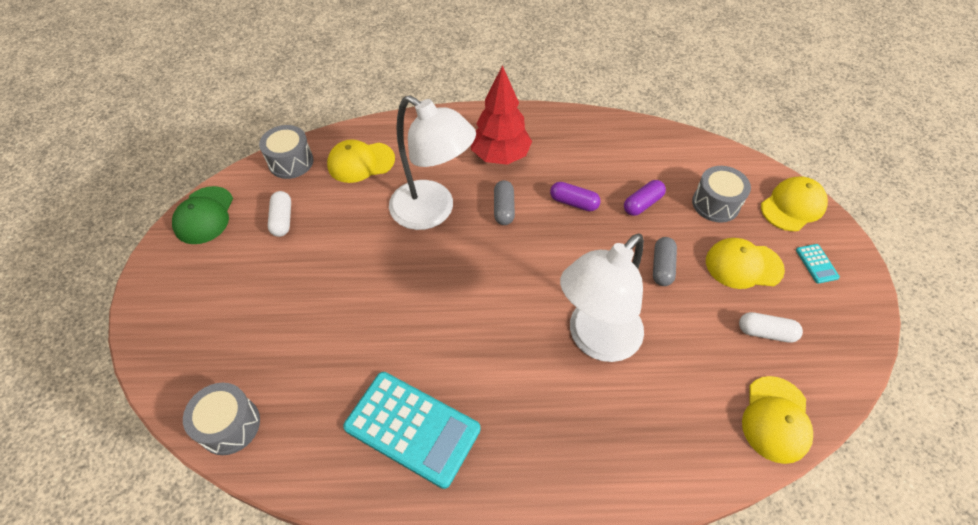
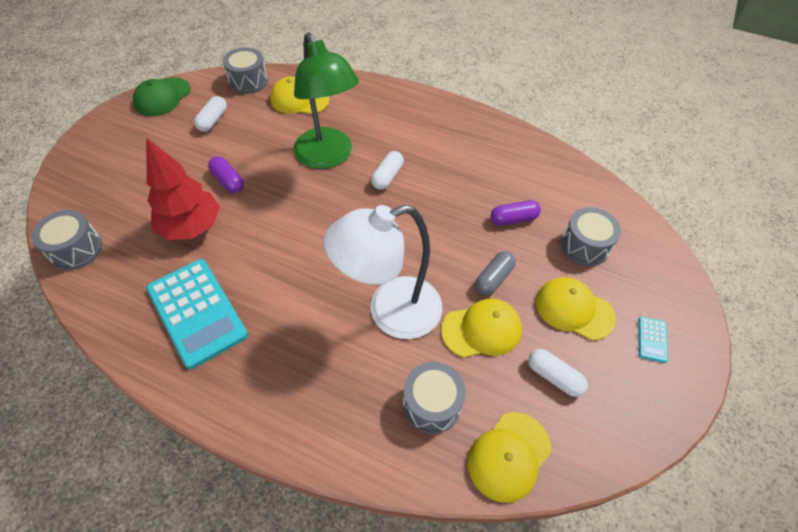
camera: 25 degrees right, 0 degrees up
(432, 212) = (328, 157): white lamp -> green lamp
(500, 156) = (414, 134): red tree -> red tree (192, 227)
(503, 208) = (387, 176): grey capsule -> white capsule
(573, 202) = (451, 194): purple capsule -> purple capsule (228, 181)
(687, 407) = (432, 404): none -> grey drum
(793, 206) = (664, 278): yellow cap -> yellow cap (482, 329)

